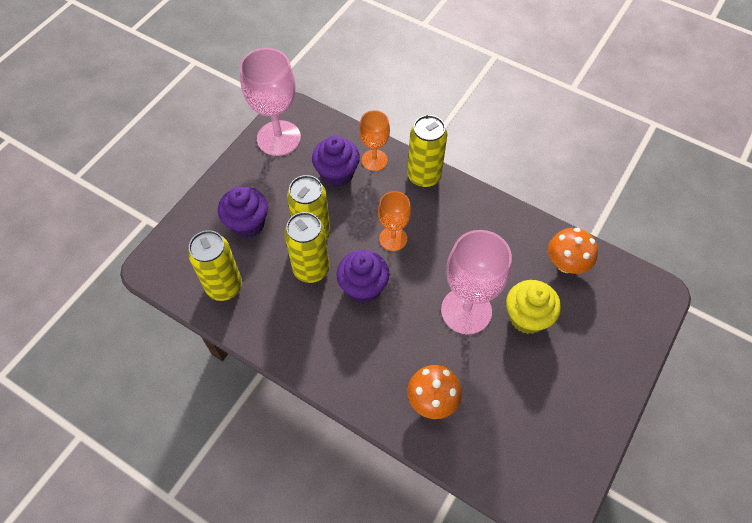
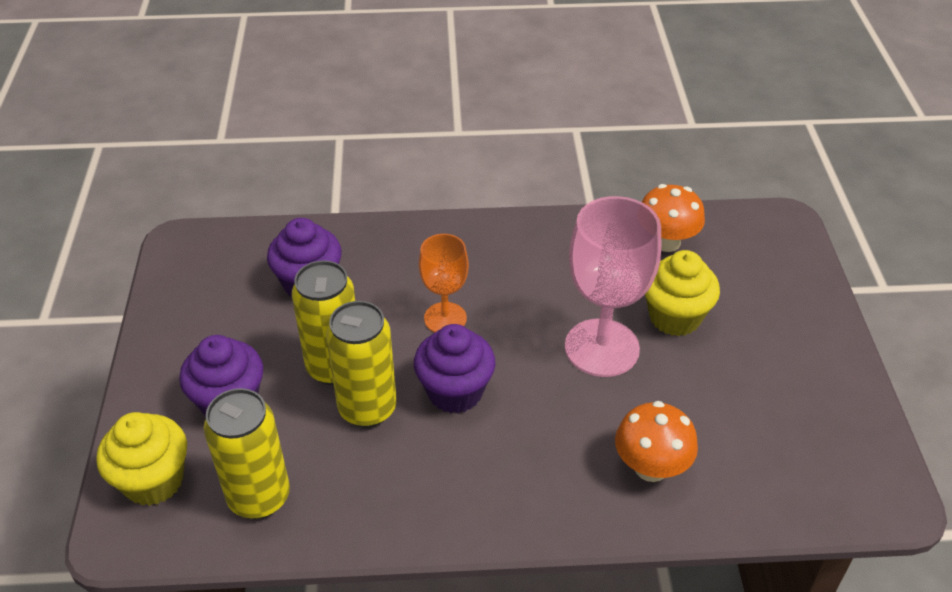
camera: 35 degrees left, 15 degrees down
(184, 246) = (153, 481): none -> yellow cupcake
(278, 138) = (191, 282): pink goblet -> none
(374, 160) = (346, 246): orange goblet -> none
(424, 176) = (425, 234): yellow can -> none

